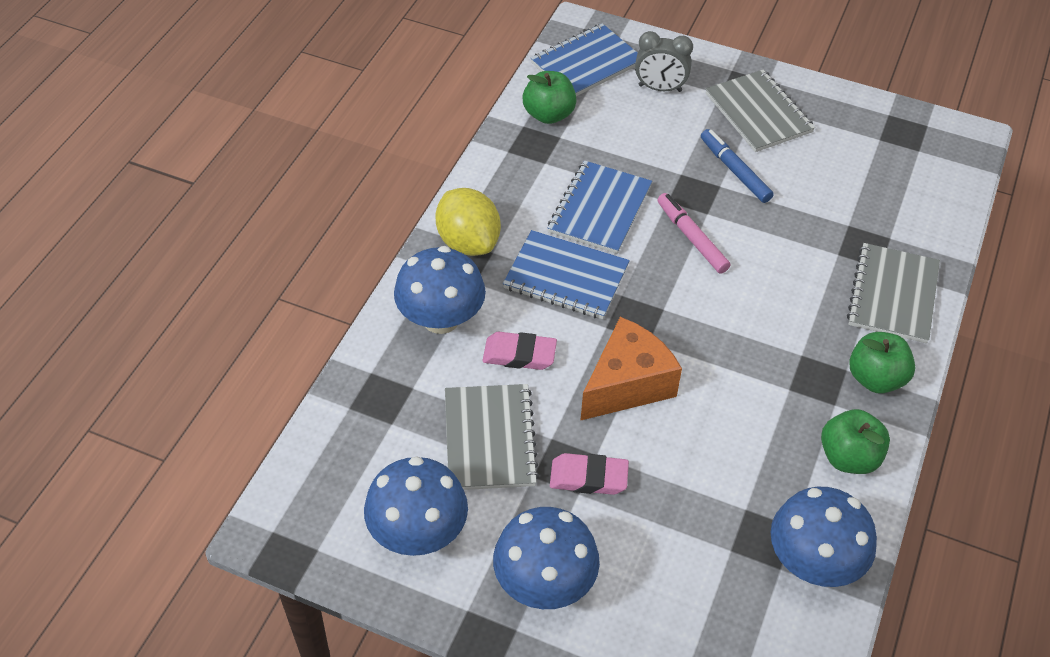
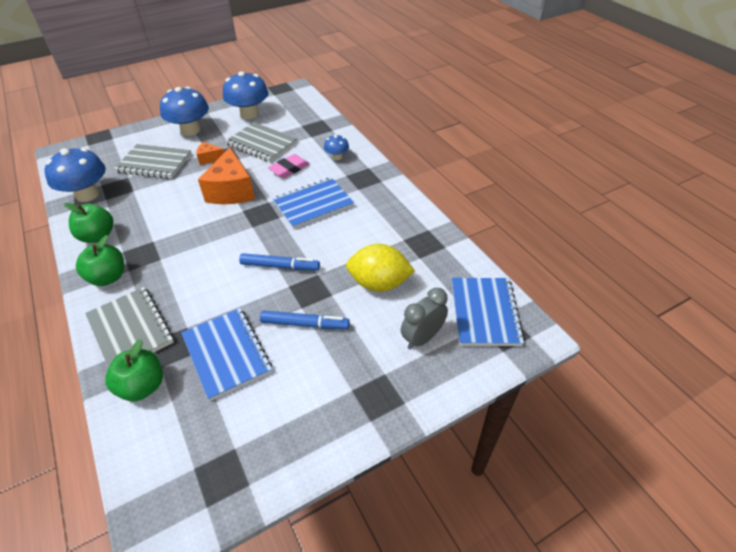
camera: 130 degrees right, 5 degrees down
(441, 318) = (337, 157): blue mushroom -> blue mushroom, size x0.51
(468, 242) = (373, 184): yellow lemon -> yellow lemon (379, 283)
(548, 114) = (445, 263): green apple -> green apple (142, 386)
(588, 477) = (209, 158): pink eraser -> orange cheese
(600, 209) = (343, 241): blue notebook -> blue notebook (226, 354)
(691, 238) = (280, 266): pink marker -> blue marker
(758, 113) = (342, 382): grey notebook -> grey notebook (154, 163)

